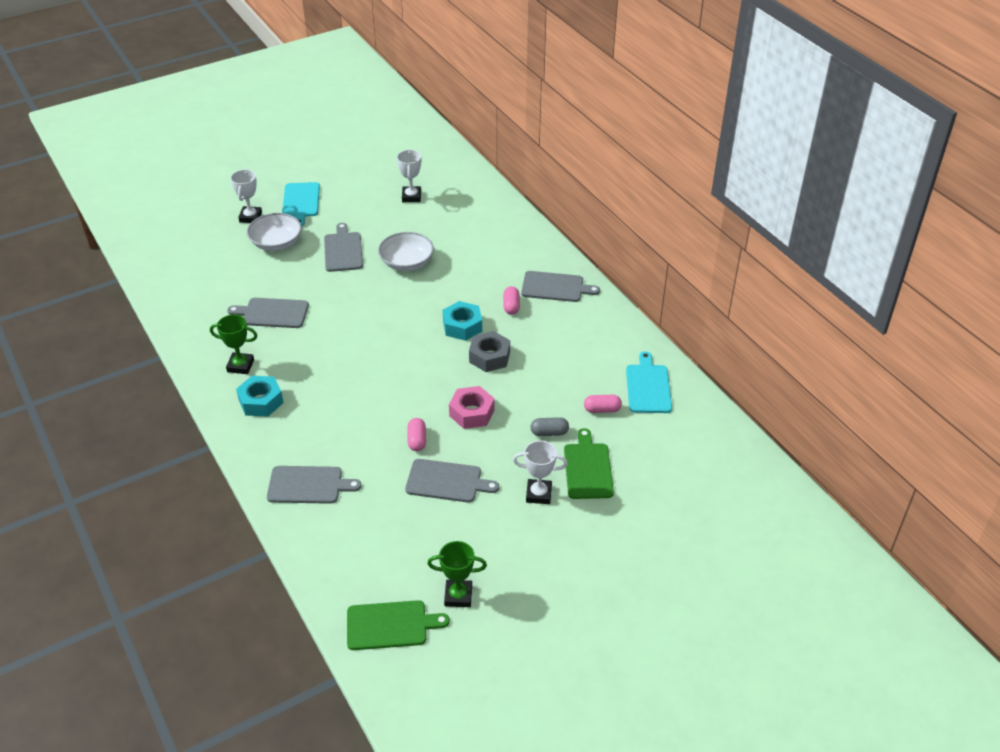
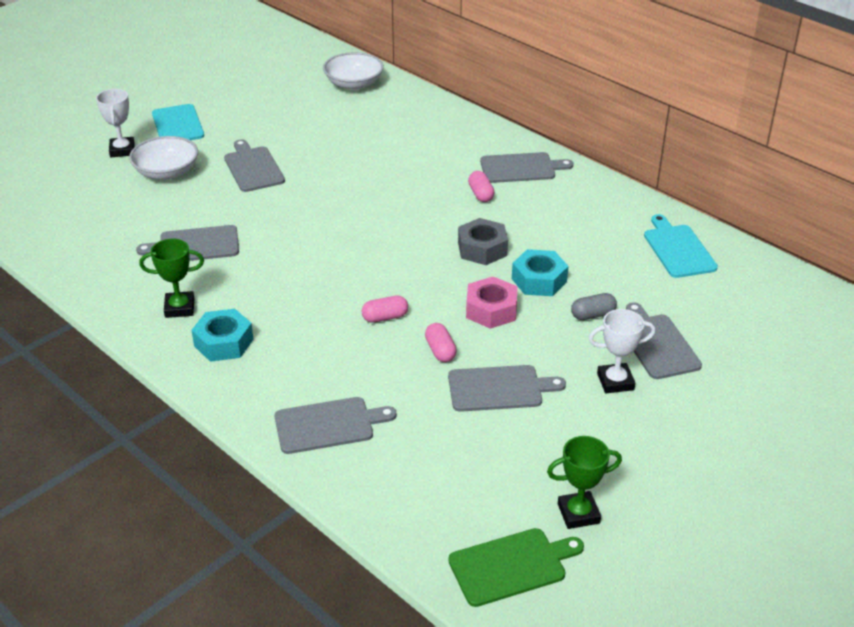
camera: 15 degrees left, 5 degrees down
(406, 262) = (336, 169): white bowl -> white bowl (354, 84)
(411, 197) = (309, 104): white trophy -> none
(462, 326) = (434, 223): turquoise nut -> turquoise nut (539, 280)
(588, 468) = (657, 344): green cutting board -> grey cutting board
(602, 409) = (640, 281): pink capsule -> pink capsule (385, 317)

